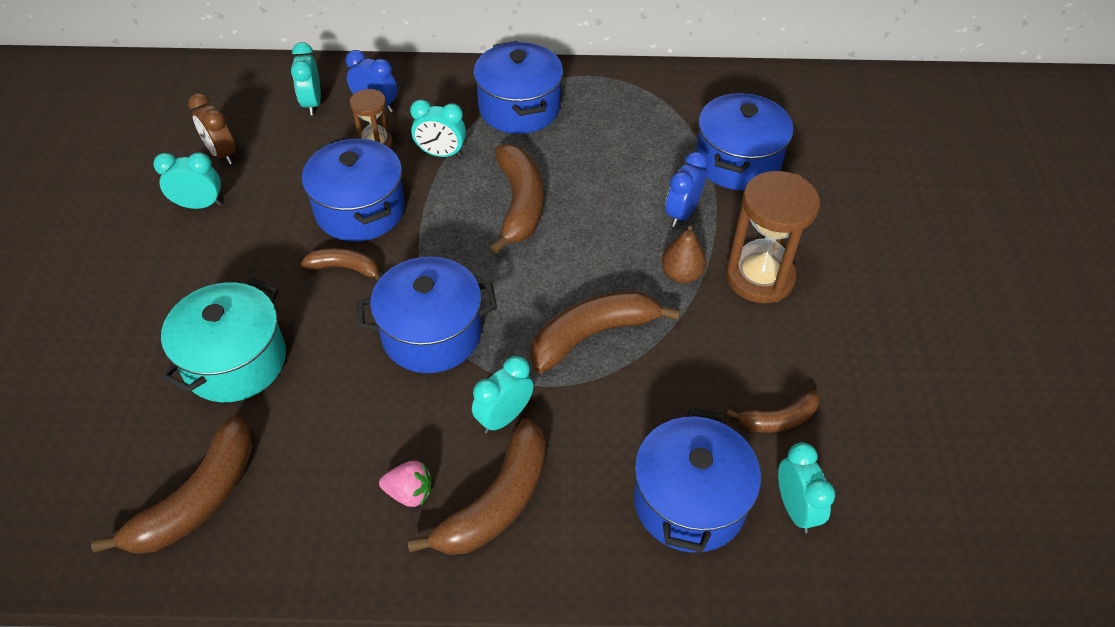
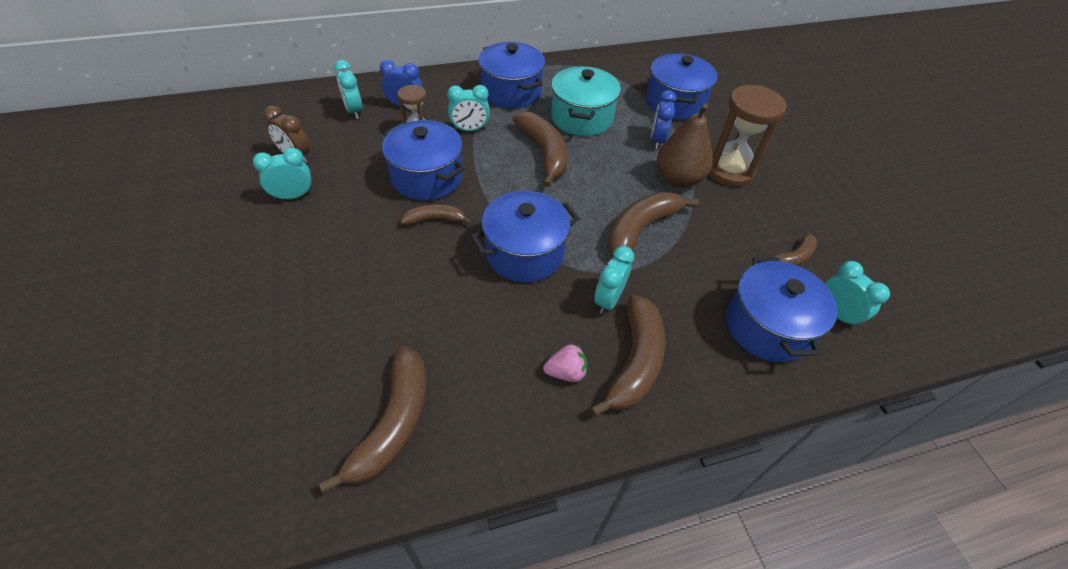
camera: 20 degrees left, 0 degrees up
(235, 361) = (376, 306): turquoise pot -> turquoise pot (581, 118)
(681, 275) = (678, 179): brown pear -> brown pear, size x1.65

